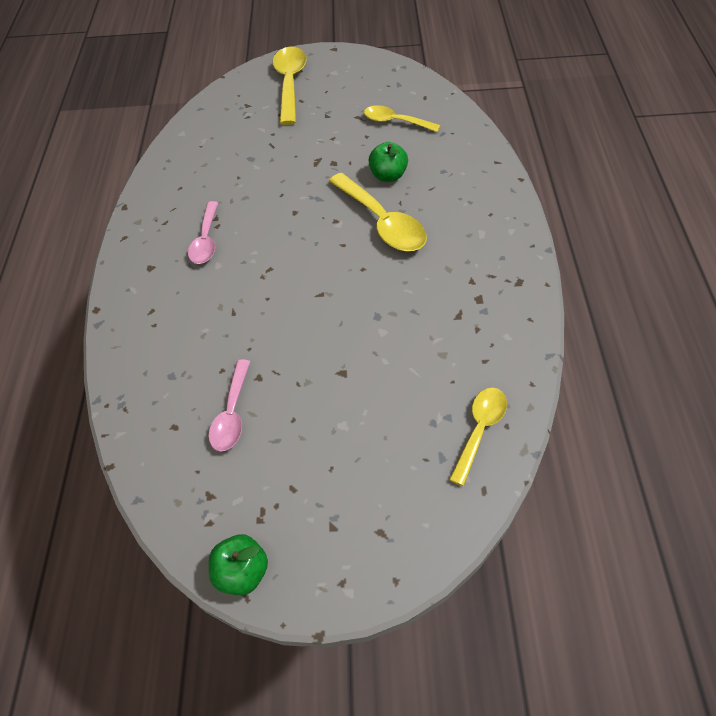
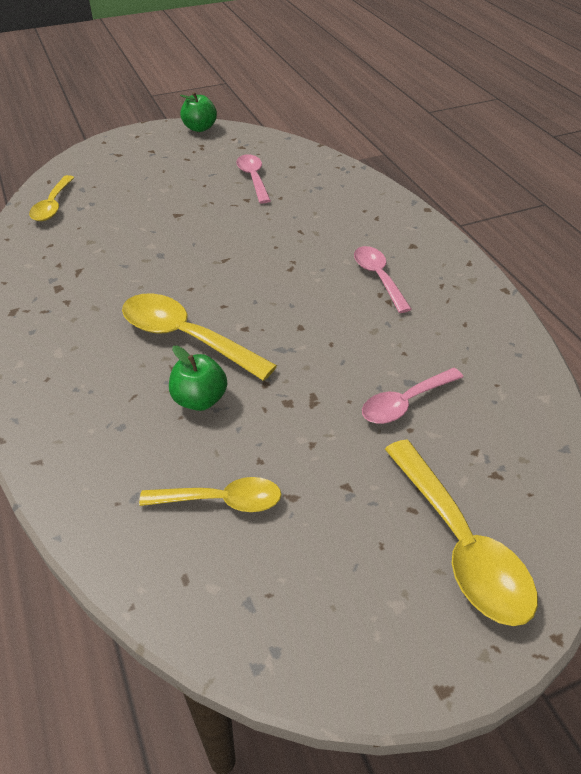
camera: 155 degrees right, 10 degrees down
(264, 146) = (405, 403): none -> pink spoon

